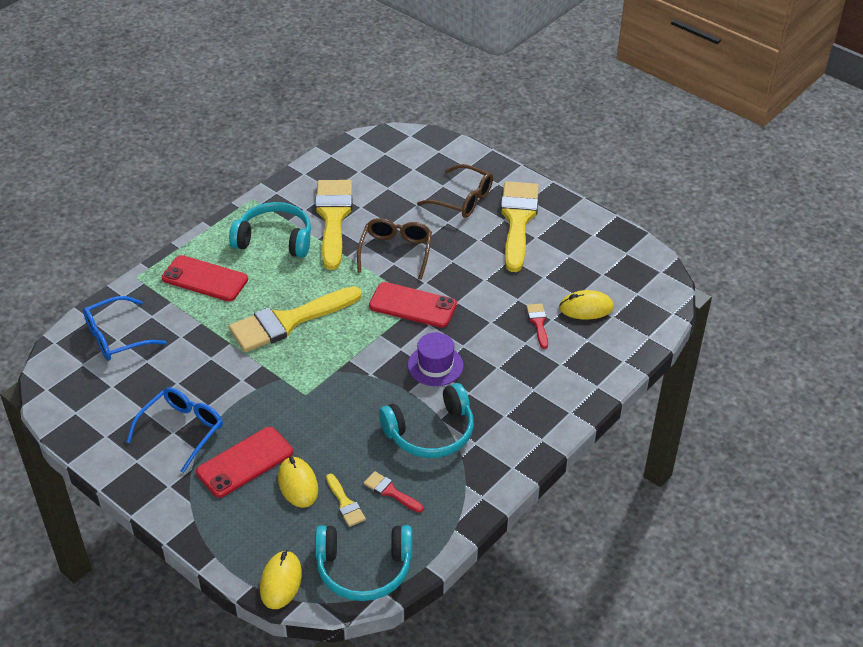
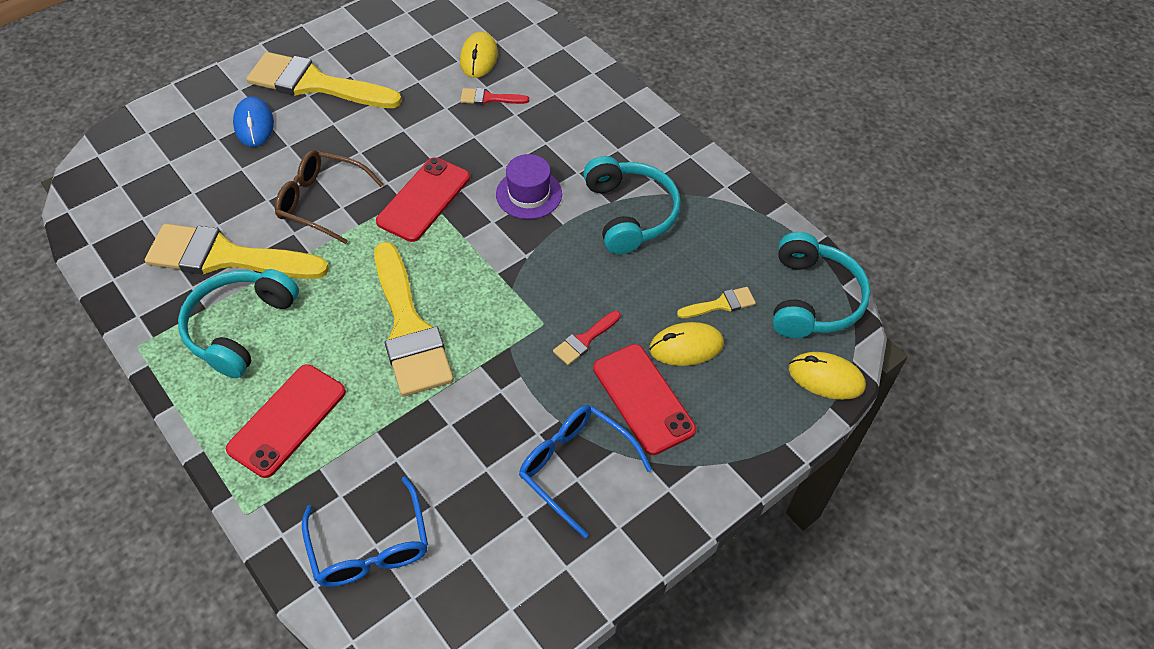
camera: 80 degrees left, 10 degrees up
(390, 491) = (709, 261): red brush -> red brush (584, 340)
(463, 199) = (254, 124): brown glasses -> blue mouse

